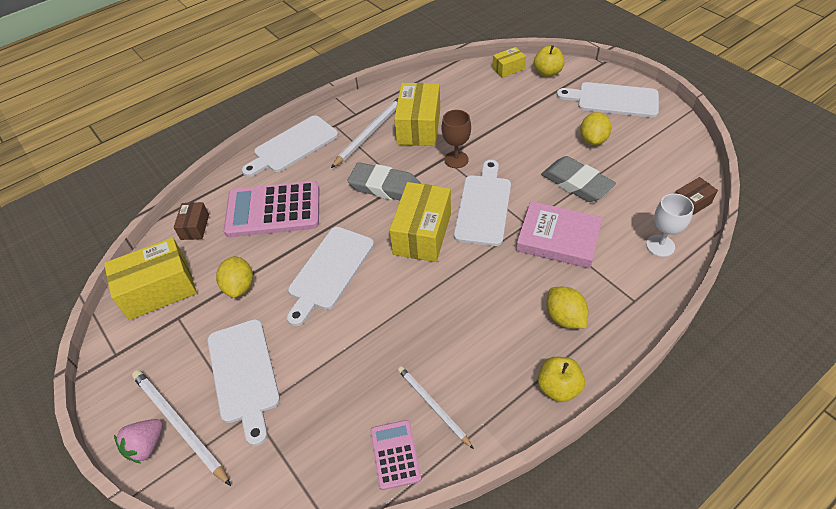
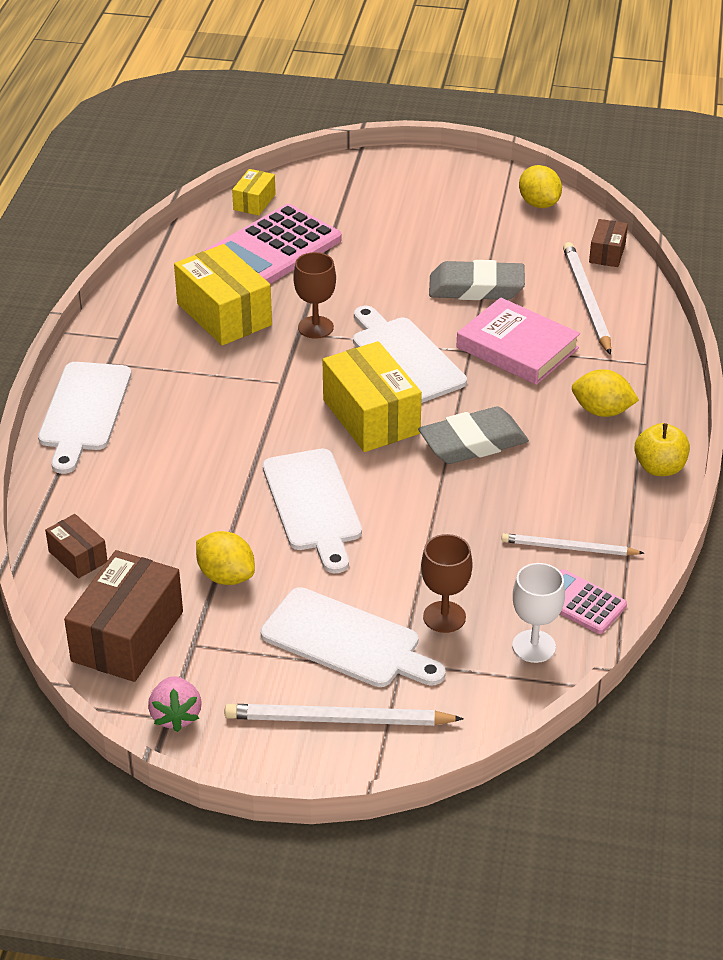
camera: 45 degrees left, 10 degrees down
(146, 446) = (327, 756): pink strawberry -> pink strawberry (176, 716)
(158, 290) = (127, 636): yellow box -> brown box
(273, 210) = (158, 487): pink calculator -> pink calculator (273, 249)
(309, 399) = (444, 617): none -> brown goblet
(370, 132) = (169, 348): white pencil -> white pencil (586, 300)
(384, 186) = (266, 395): grey eraser -> grey eraser (473, 442)
(547, 72) = (308, 187): yellow apple -> none
(558, 238) = (517, 348): pink book -> pink book turned 60 degrees clockwise
(593, 140) = (444, 237): yellow lemon -> yellow lemon (539, 203)
(613, 100) = (419, 185): white cutting board -> none
(660, 246) = (619, 305): white goblet -> white goblet (534, 646)

